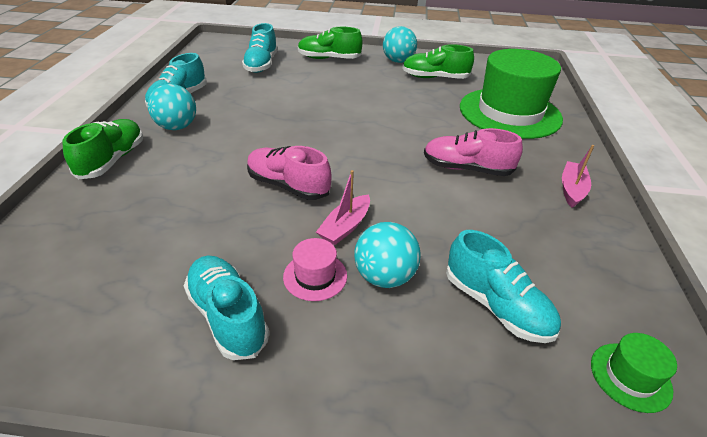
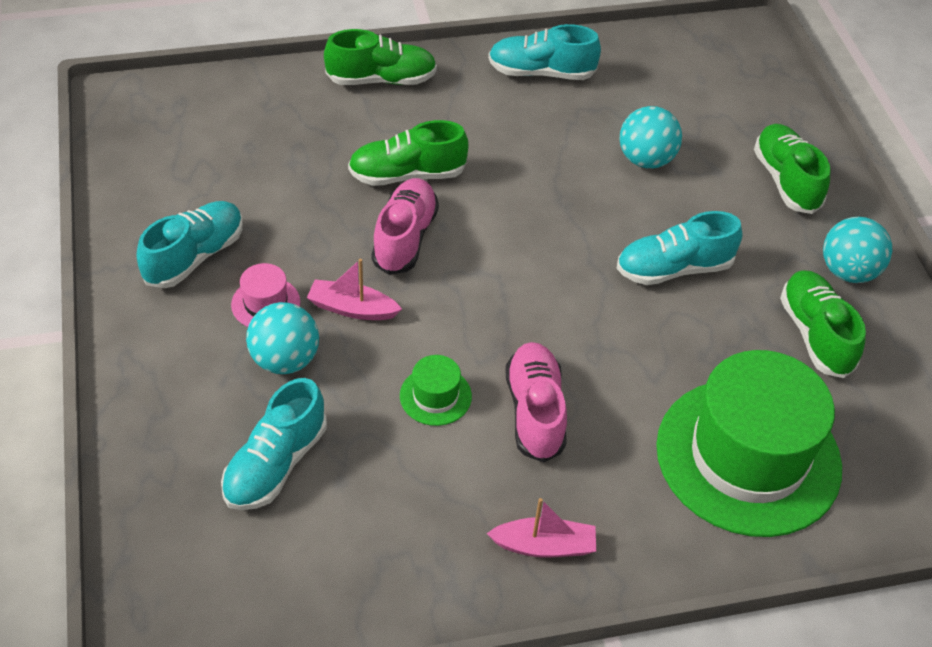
camera: 70 degrees right, 10 degrees up
(177, 127) = (475, 99): turquoise ball -> turquoise ball (646, 160)
(225, 171) = (407, 175): none -> green shoe
(261, 65) = (702, 111): turquoise shoe -> turquoise shoe (673, 269)
(630, 376) = (214, 587): green hat -> green hat (435, 396)

